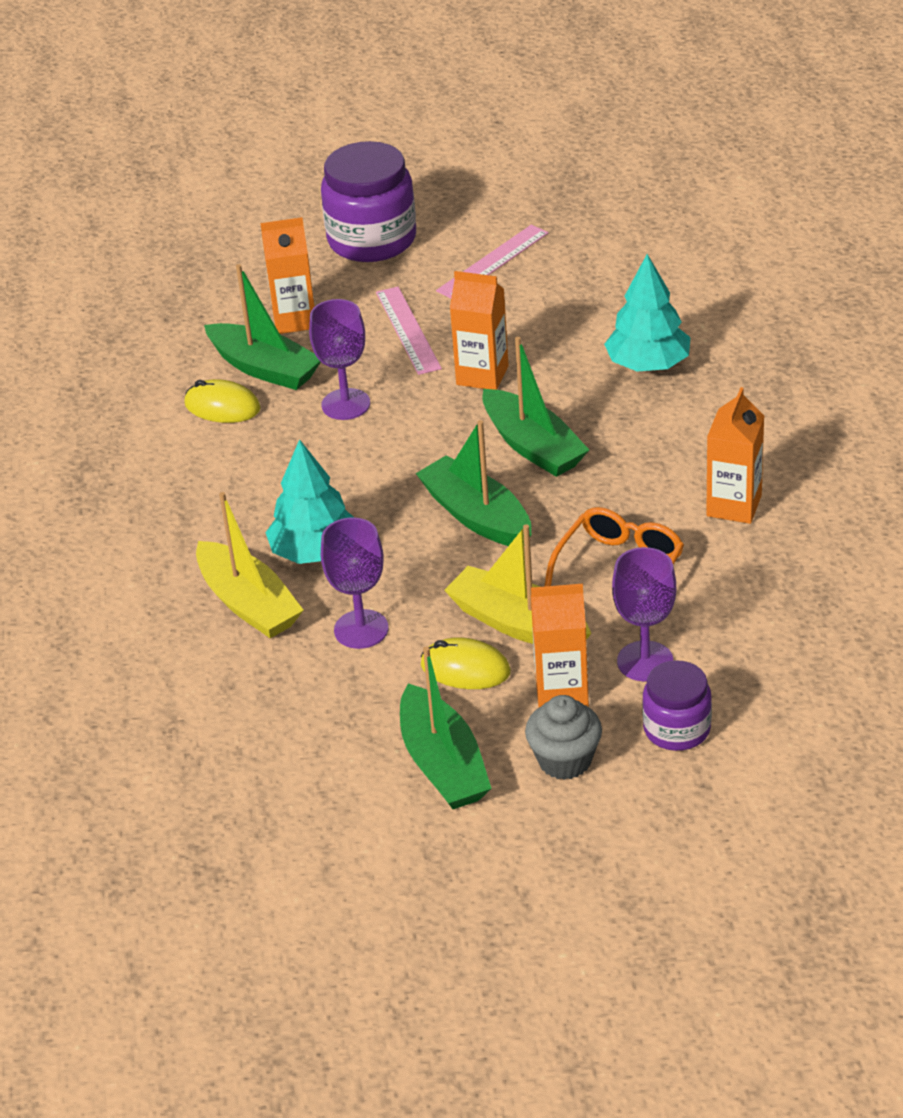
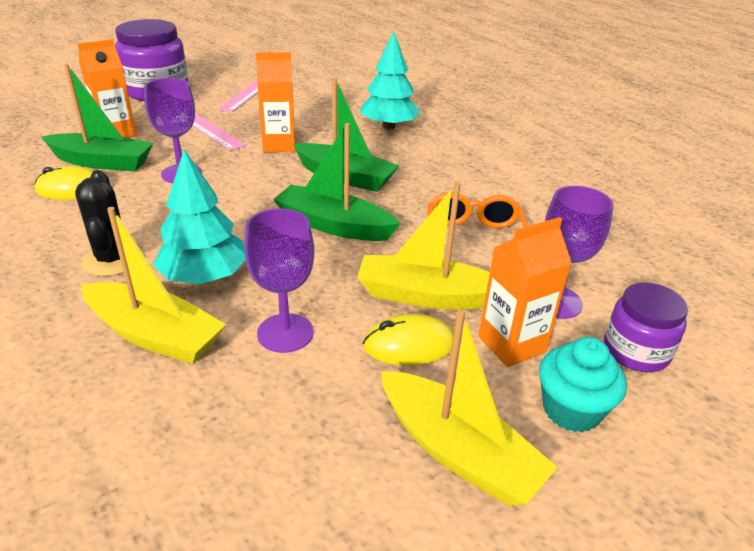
camera: 30 degrees left, 5 degrees down
(237, 512) = (112, 259): none -> black cactus
(443, 764) = (458, 451): green boat -> yellow boat
(565, 760) = (571, 410): grey cupcake -> turquoise cupcake
(734, 506) = (515, 188): orange carton -> none

